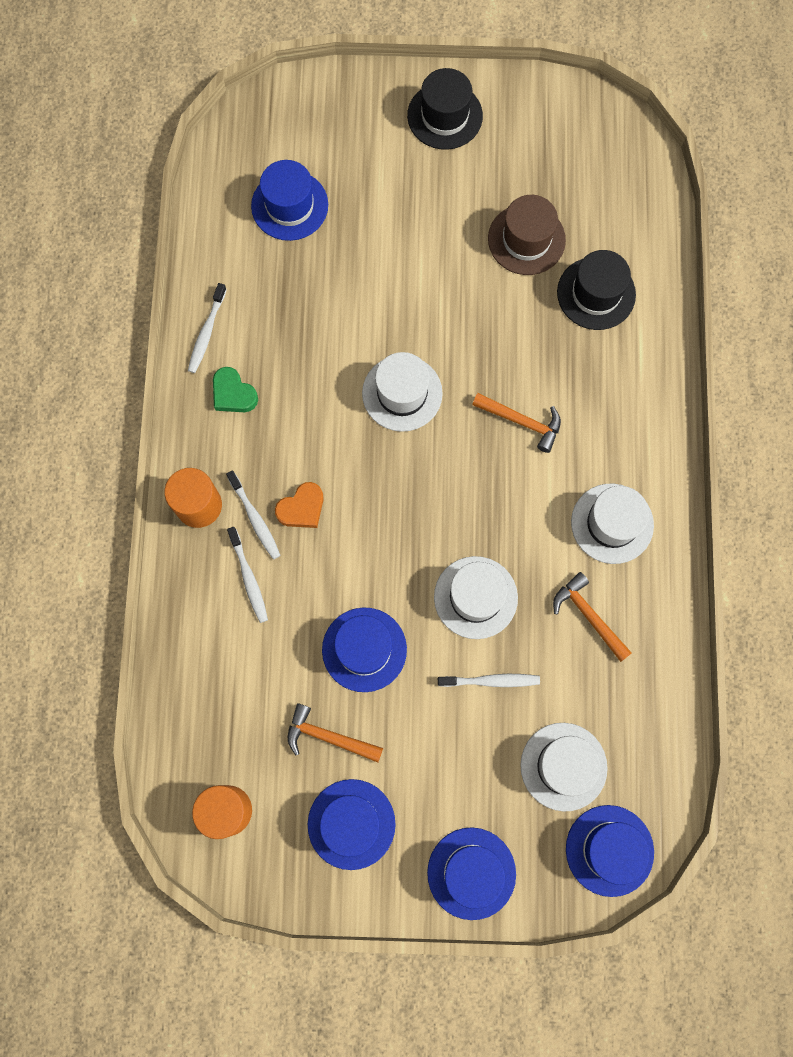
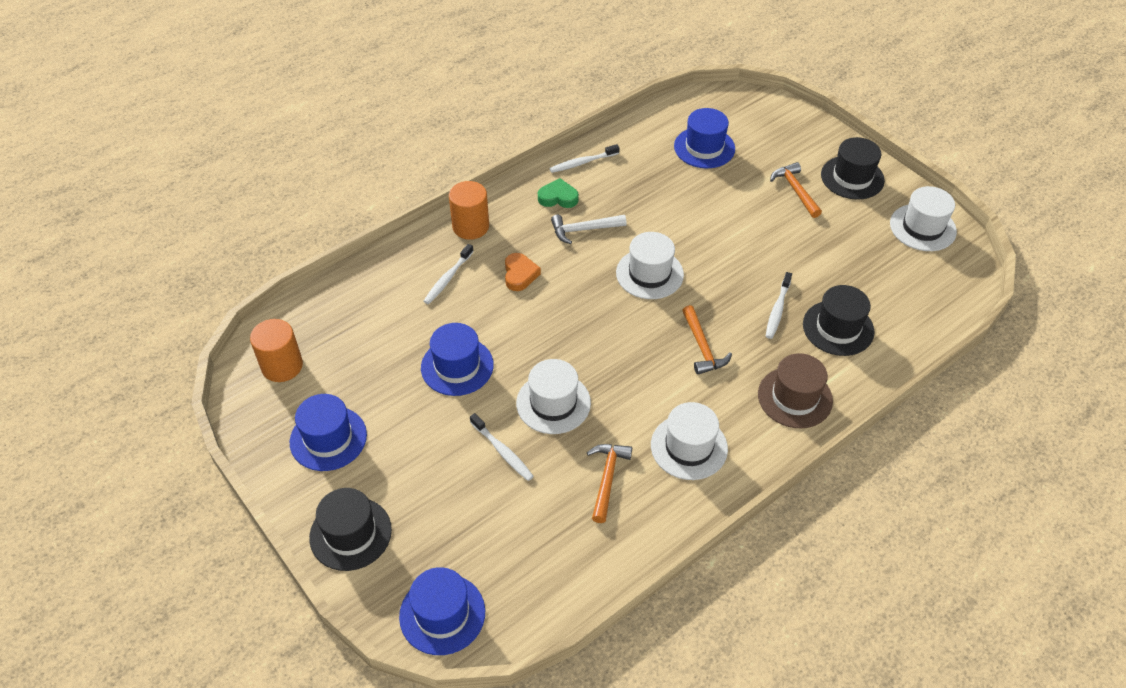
camera: 50 degrees right, 25 degrees down
(233, 393) = (558, 197): green heart -> green heart turned 90 degrees clockwise
(255, 518) = (490, 257): white toothbrush -> white toothbrush (777, 310)
(297, 405) = (584, 230): none -> white hammer
(302, 508) = (520, 274): orange heart -> orange heart turned 105 degrees counterclockwise
(328, 737) = (379, 386): orange hammer -> orange hammer (795, 190)
(471, 873) = (350, 533): blue hat -> black hat
(526, 239) = (827, 268): brown hat -> brown hat (795, 397)
(563, 766) = (480, 539): white hat -> white hat (922, 227)

